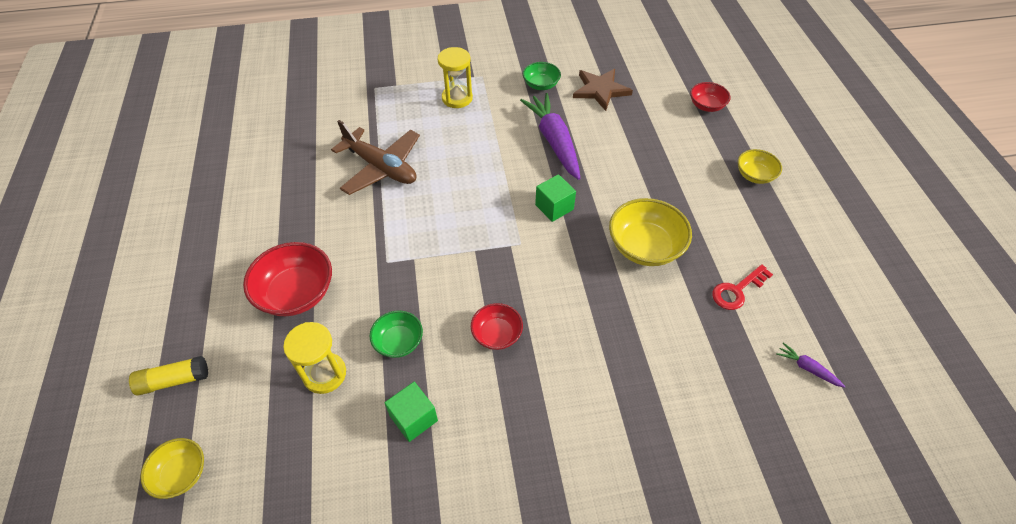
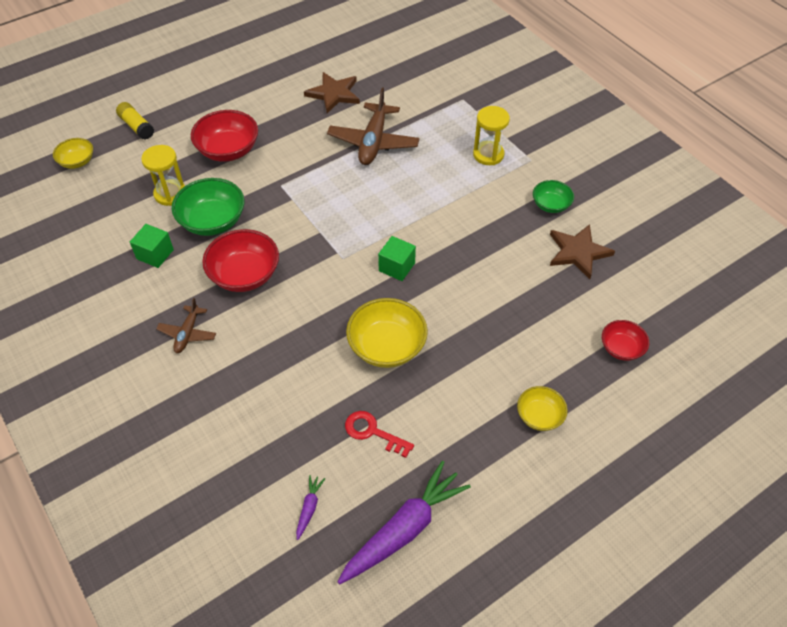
camera: 65 degrees right, 0 degrees up
(286, 173) = (334, 94): none -> brown star
(398, 342) = (212, 221): green bowl -> green bowl, size x1.70
(497, 334) = (245, 275): red bowl -> red bowl, size x1.70
(553, 416) = (188, 333): none -> brown plane
(554, 141) = (479, 240): purple carrot -> purple carrot (404, 529)

